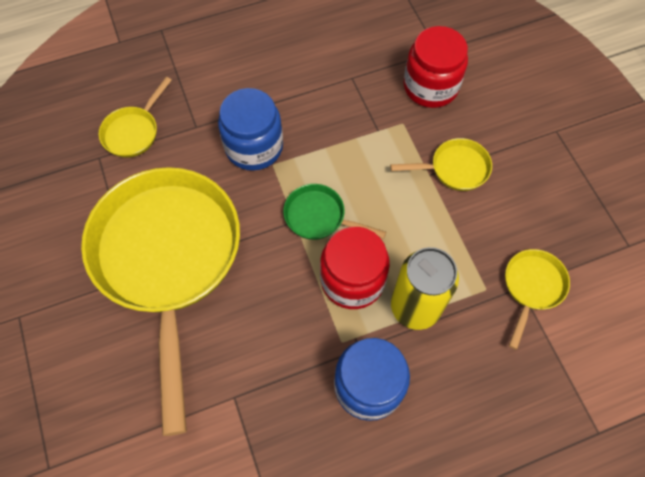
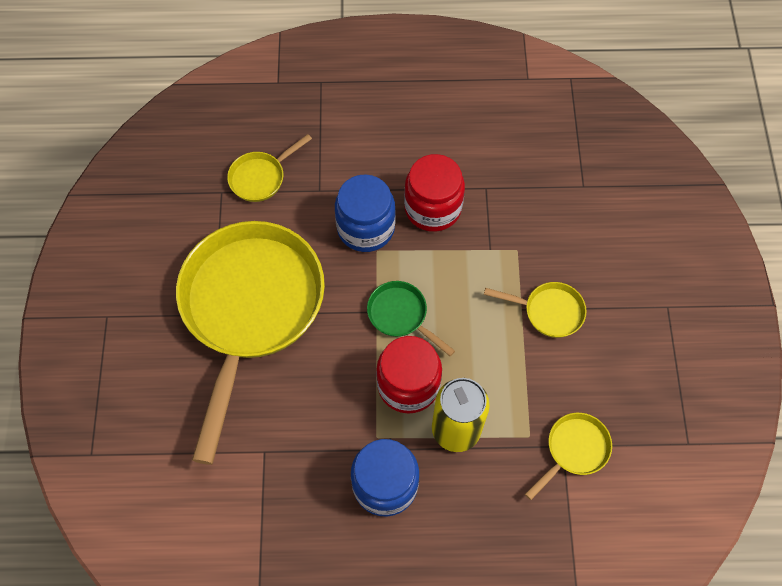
camera: 20 degrees right, 0 degrees up
(430, 87) = (560, 221): red jar -> red jar (432, 208)

